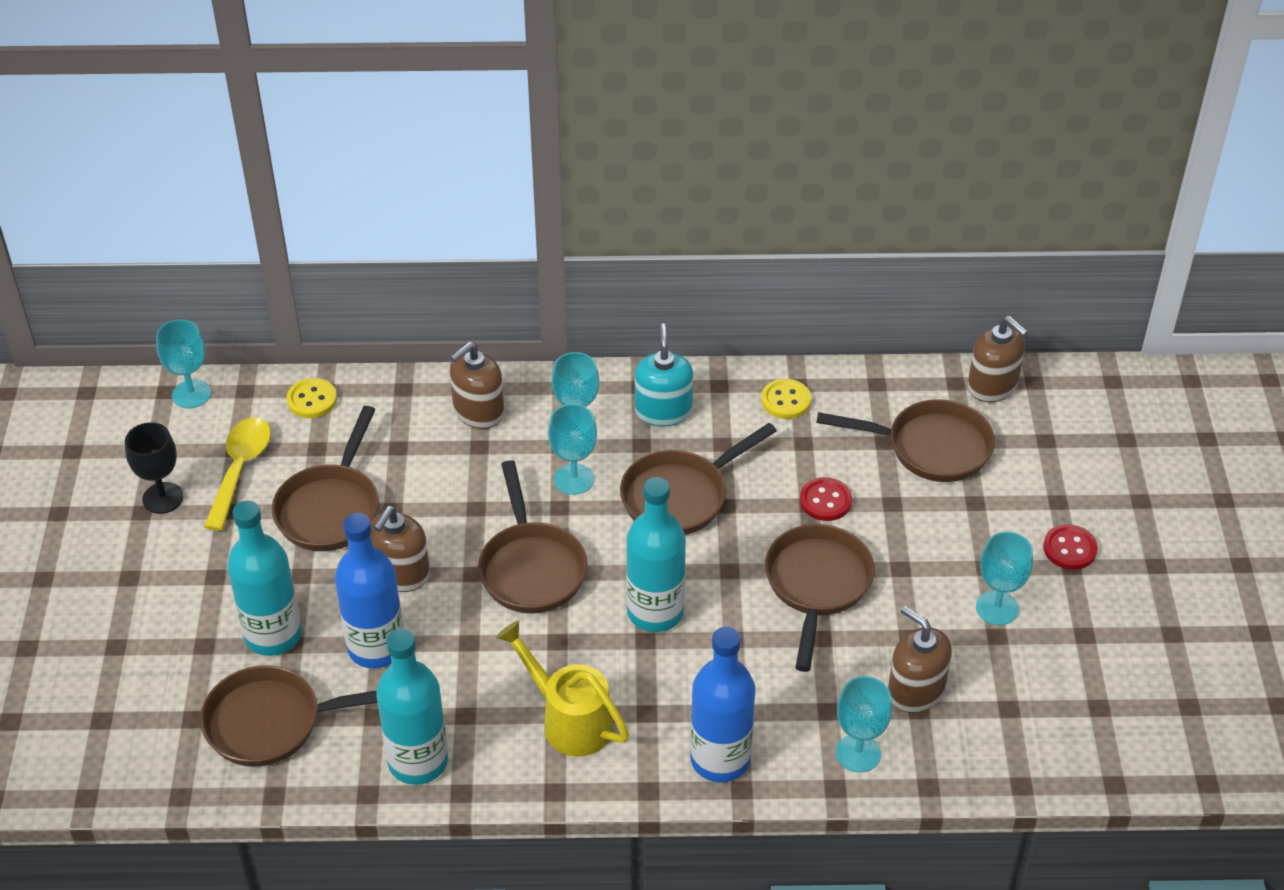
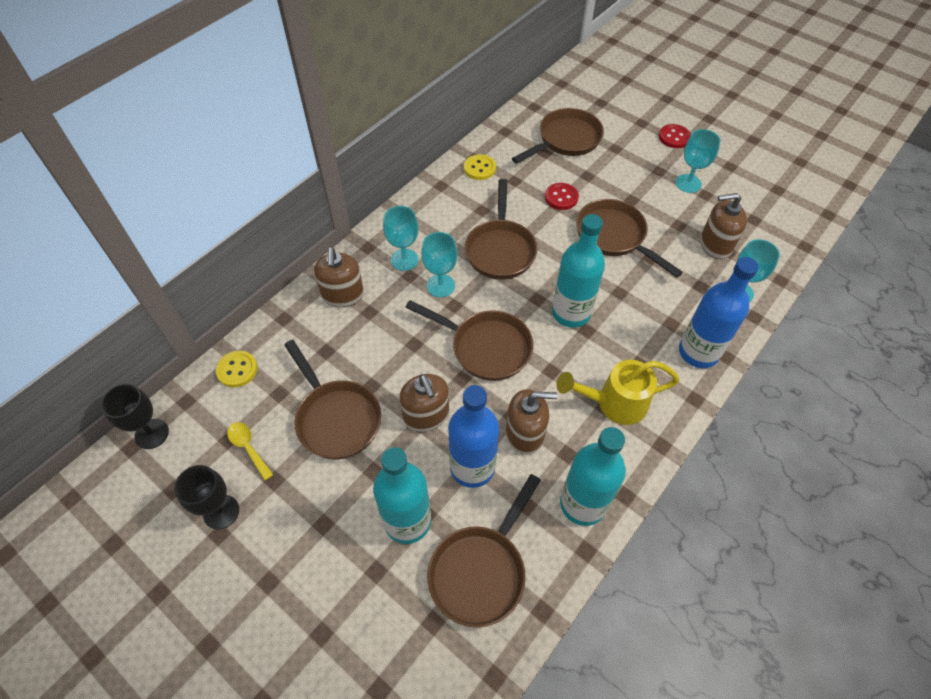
camera: 50 degrees left, 10 degrees up
(191, 394) = (151, 434): turquoise goblet -> black goblet
(240, 469) = (248, 448): yellow spoon -> yellow spoon, size x0.61
(663, 411) = (433, 217): turquoise soap dispenser -> none
(992, 386) = (549, 96): brown soap dispenser -> brown soap dispenser (525, 433)

